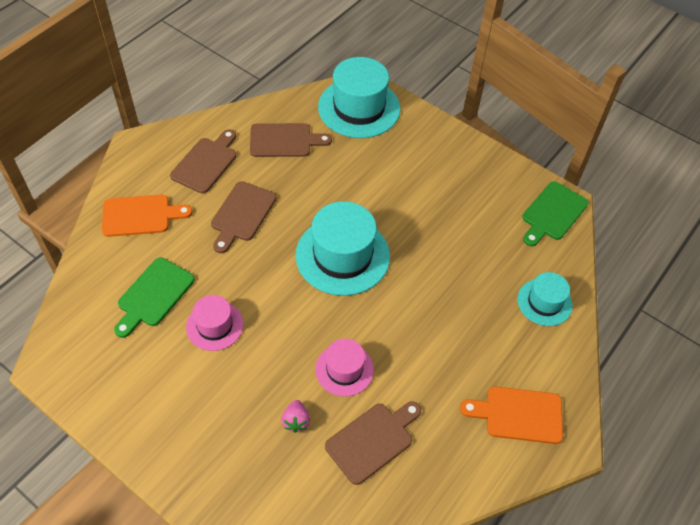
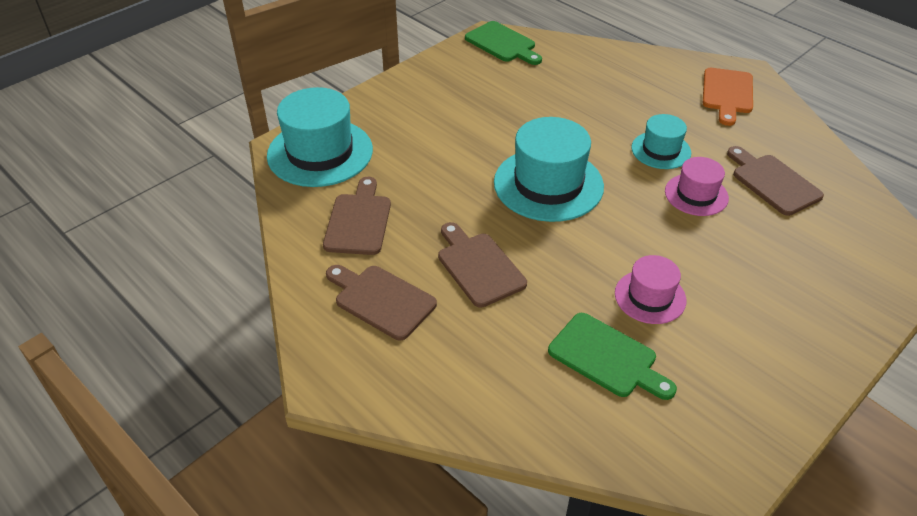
camera: 80 degrees left, 10 degrees down
(140, 215) = (468, 374): orange cutting board -> none
(242, 214) = (478, 266): brown cutting board -> brown cutting board turned 150 degrees counterclockwise
(296, 421) = (763, 234): pink strawberry -> none
(544, 302) = (607, 63): turquoise hat -> turquoise hat (661, 150)

